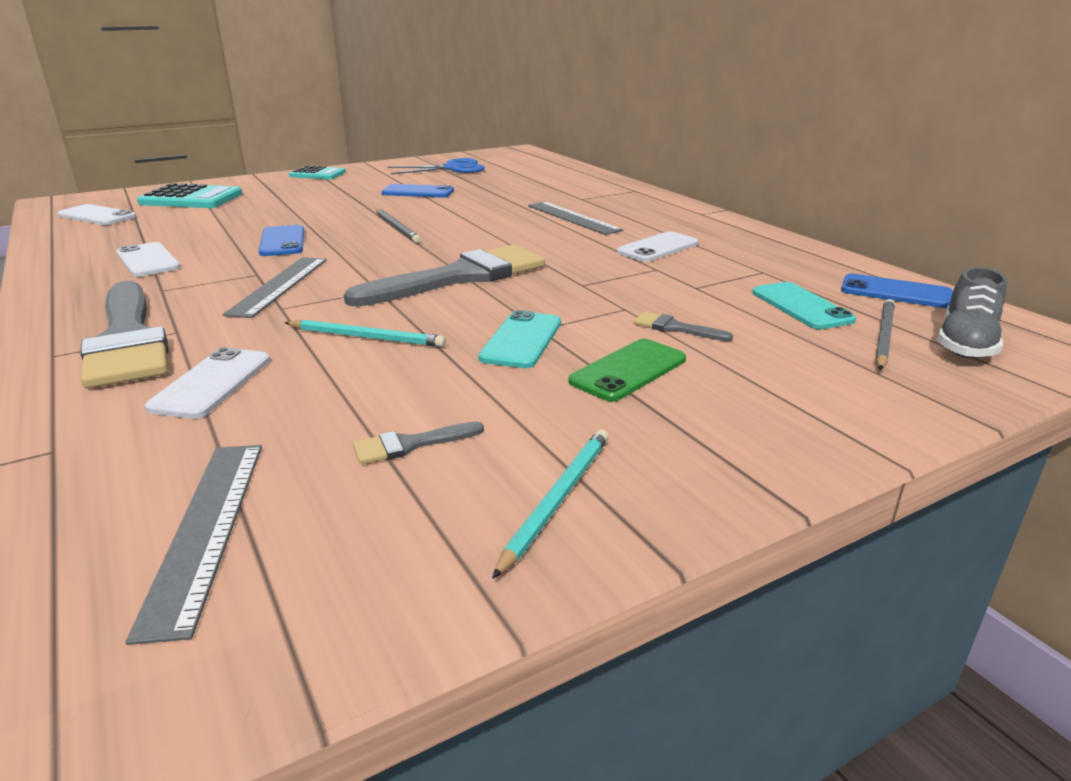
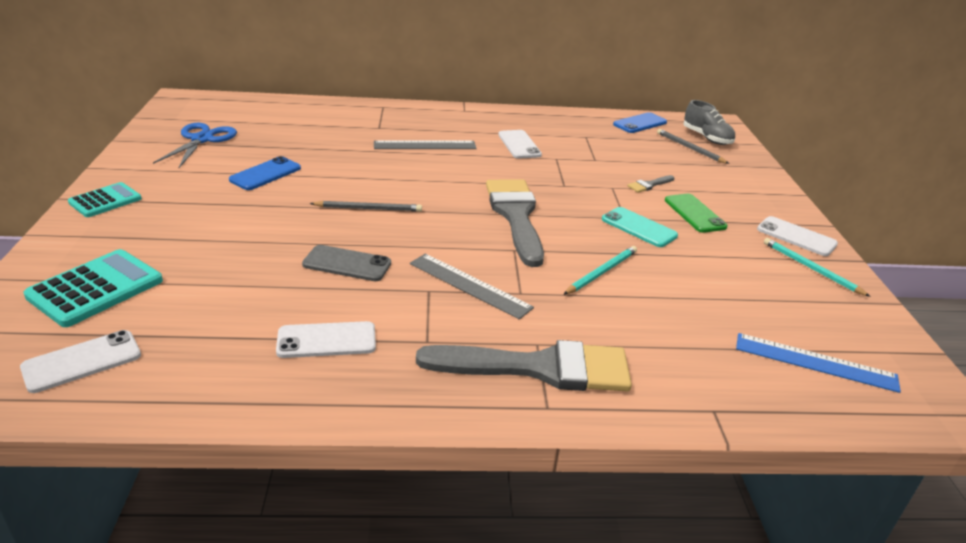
camera: 65 degrees left, 5 degrees up
(206, 529) = (815, 362): grey ruler -> blue ruler
(212, 383) = (643, 340): white phone -> white phone (796, 237)
(282, 241) = (347, 264): blue phone -> grey phone
(410, 444) = (751, 290): grey brush -> none
(801, 306) = (642, 148): turquoise phone -> none

